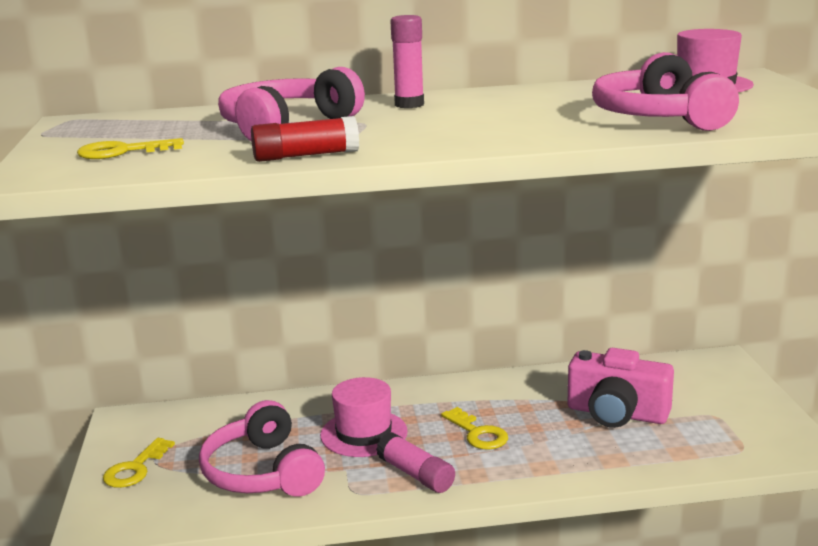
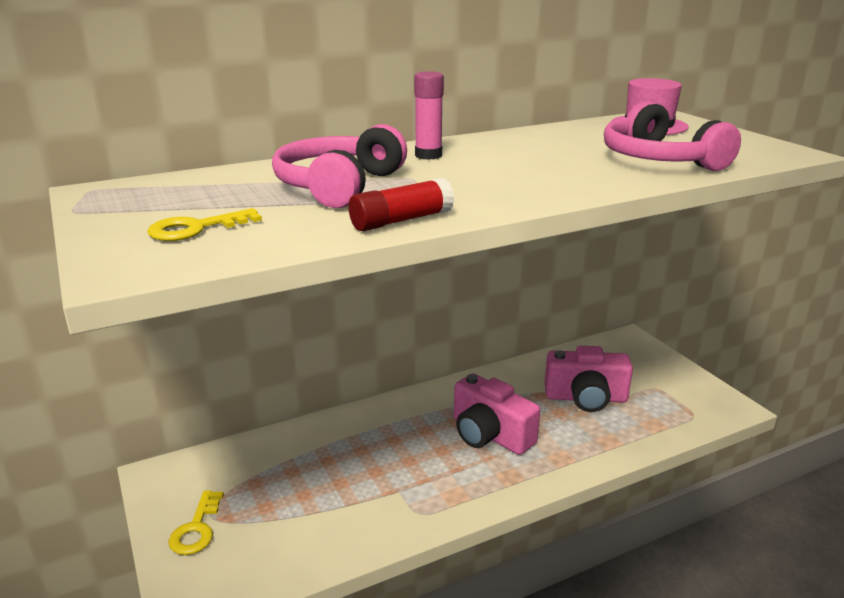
camera: 20 degrees left, 5 degrees up
(263, 472) = (325, 509): pink headphones -> none
(364, 433) = (394, 451): pink hat -> none
(416, 475) = (462, 485): pink glue stick -> none
(477, 433) = (490, 435): yellow key -> pink camera

